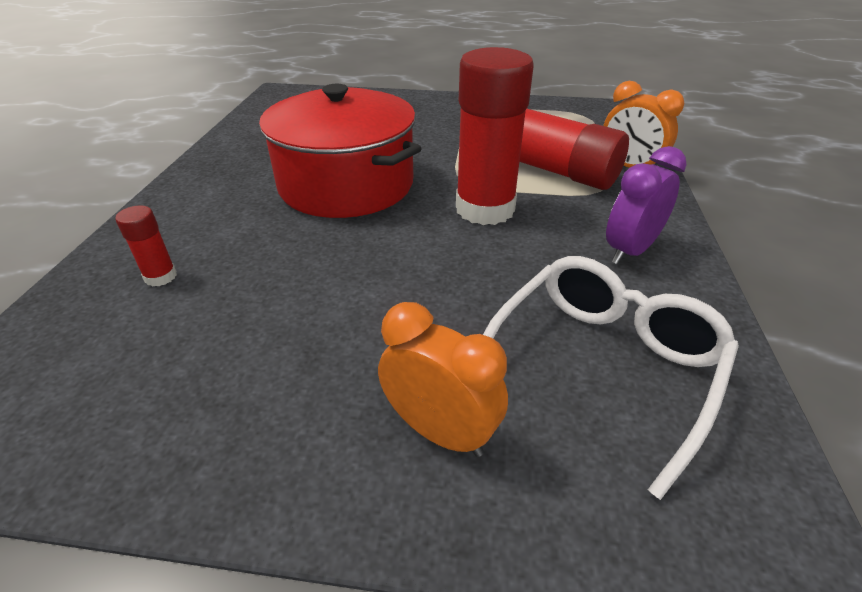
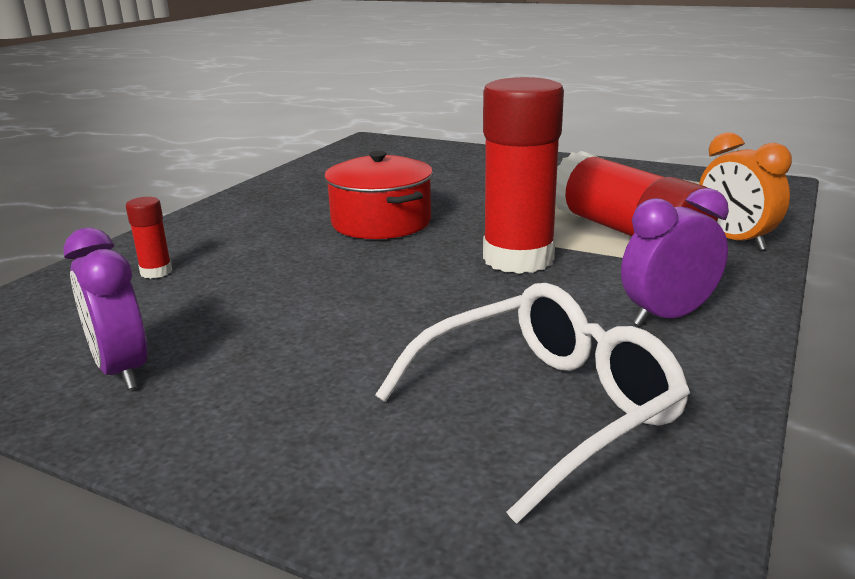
camera: 20 degrees right, 15 degrees down
(197, 411) = (121, 370): none -> purple clock
(346, 184) = (381, 222): red pot -> red pot, size x0.66
(440, 431) = (328, 426): orange clock -> none

